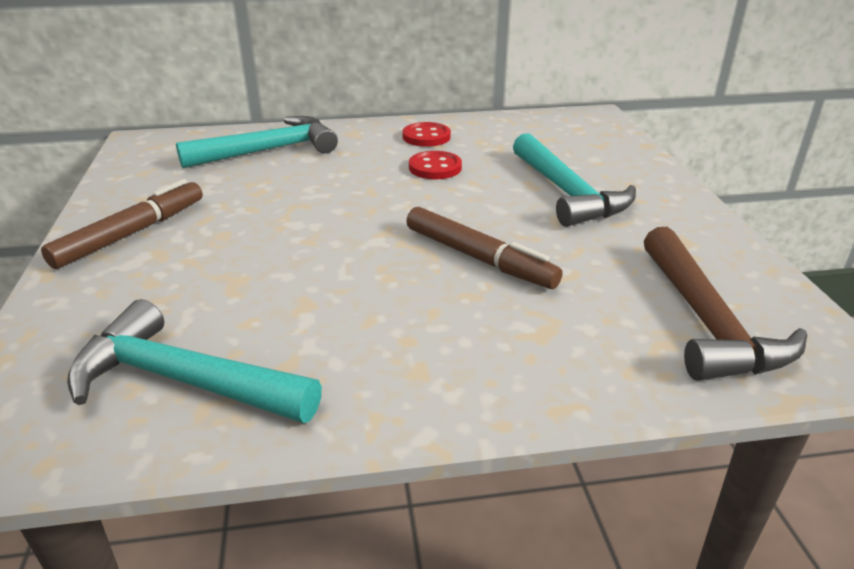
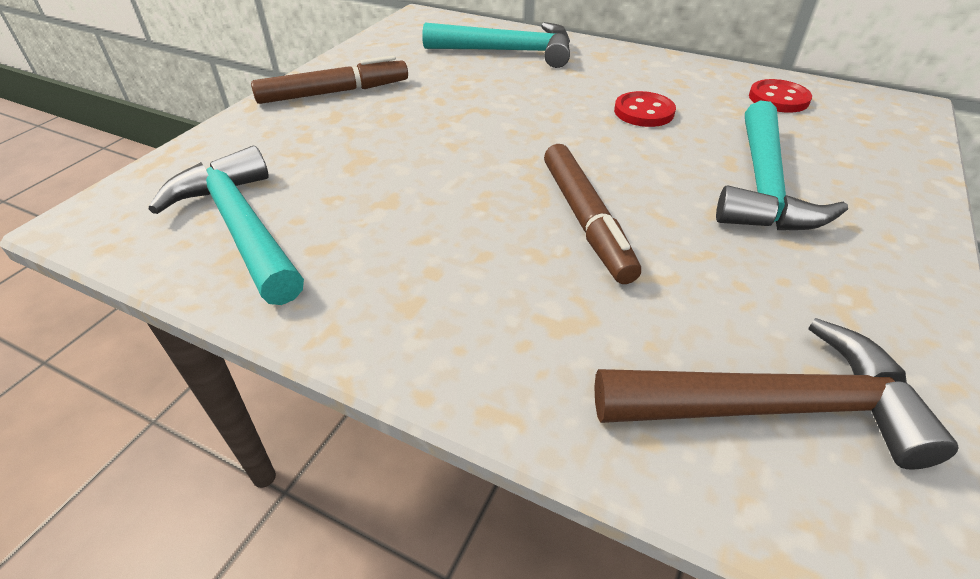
camera: 35 degrees right, 10 degrees up
(426, 137) = (669, 77): red button -> red button (778, 99)
(706, 322) = (773, 407): brown hammer -> brown hammer turned 120 degrees counterclockwise

